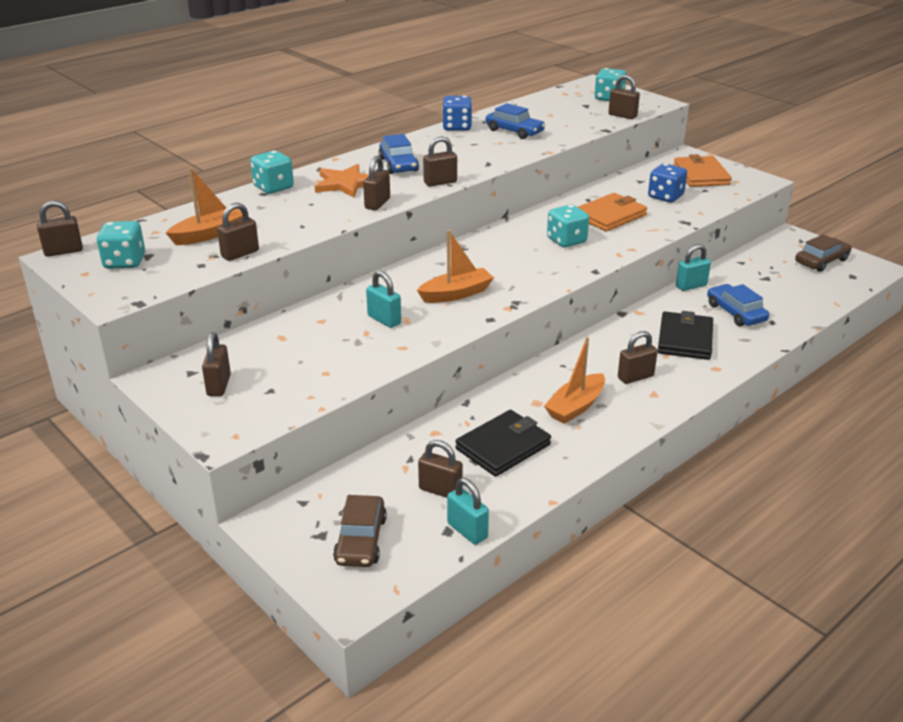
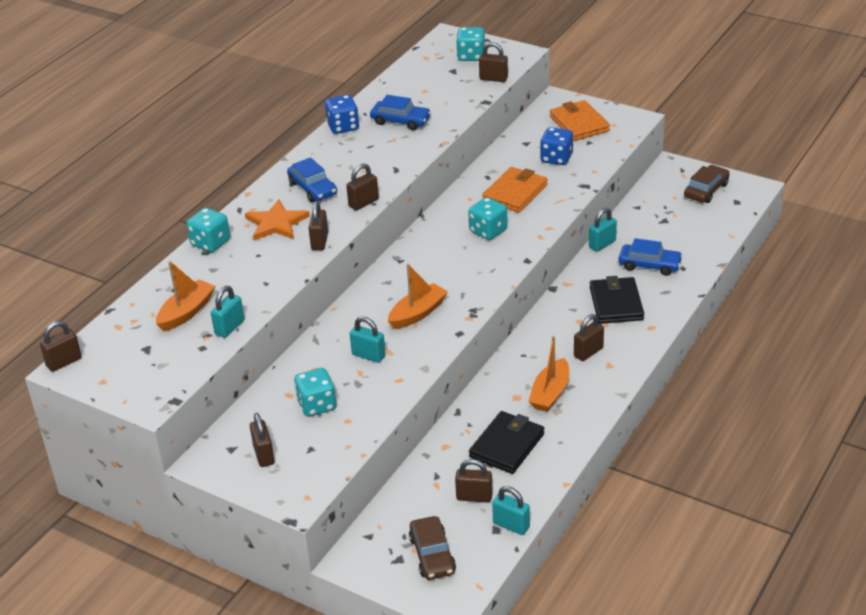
camera: 15 degrees left, 5 degrees up
(124, 262) = (130, 360): turquoise dice -> turquoise dice (317, 405)
(240, 254) = (229, 327): brown padlock -> turquoise padlock
(736, 313) = (649, 265): blue car -> blue car turned 150 degrees clockwise

